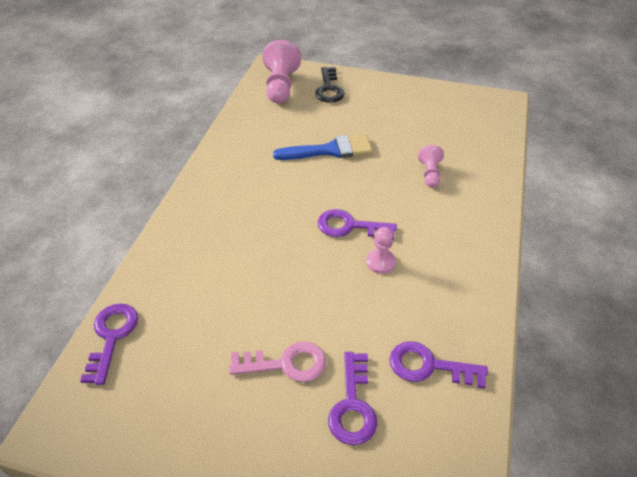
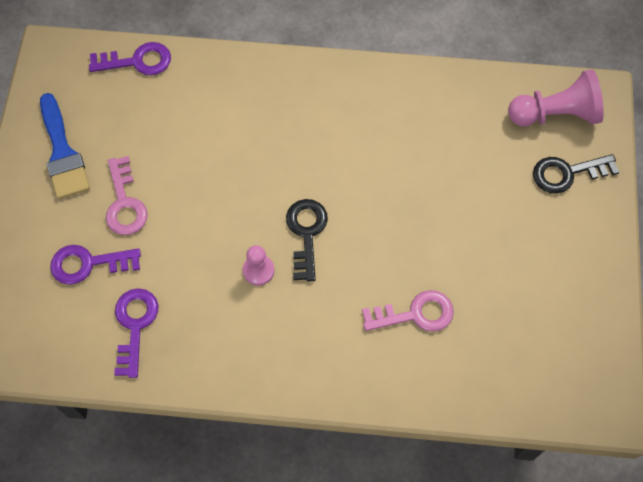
camera: 80 degrees right, 20 degrees up
(330, 150) = (434, 194): blue brush -> blue brush (62, 153)
(350, 226) = (306, 233): purple key -> black key
(430, 174) = (415, 314): pink pawn -> pink key

